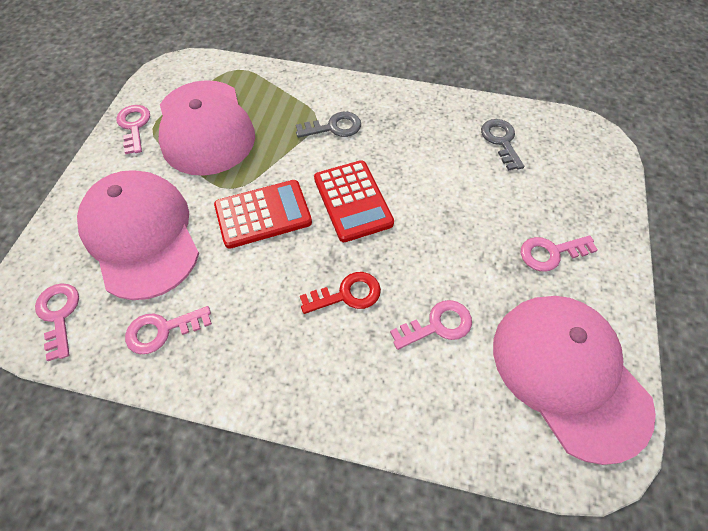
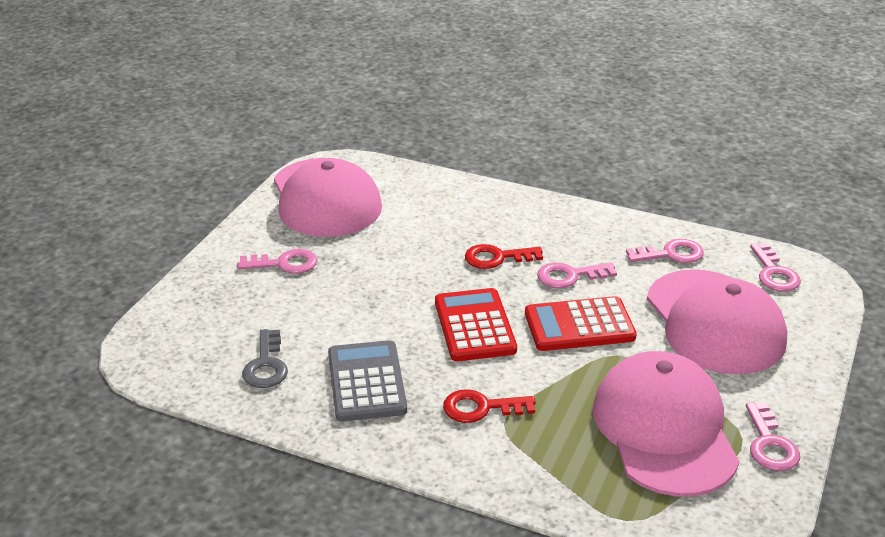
camera: 170 degrees left, 25 degrees down
(334, 127) = (481, 408): grey key -> red key
(421, 137) = (366, 382): none -> grey calculator
(437, 325) = (419, 232): pink key -> pink key (570, 276)

